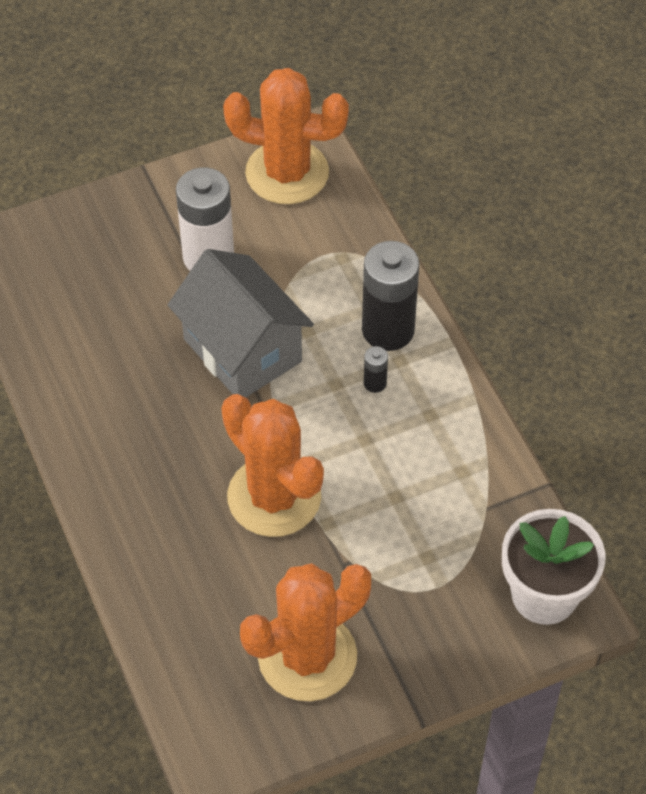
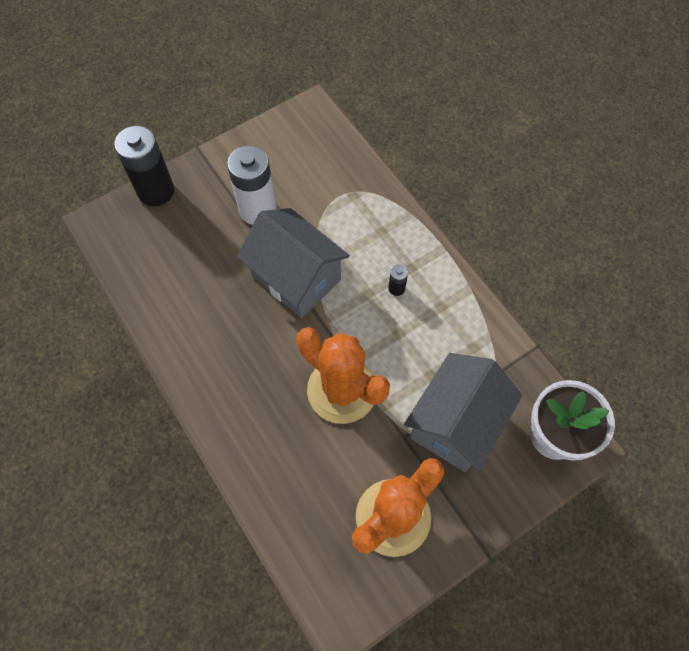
camera: 10 degrees left, 10 degrees up
(287, 173) = (301, 138): orange cactus -> none
(388, 330) = (397, 246): black battery -> black battery (156, 191)
(415, 560) = (456, 423): none -> grey house

